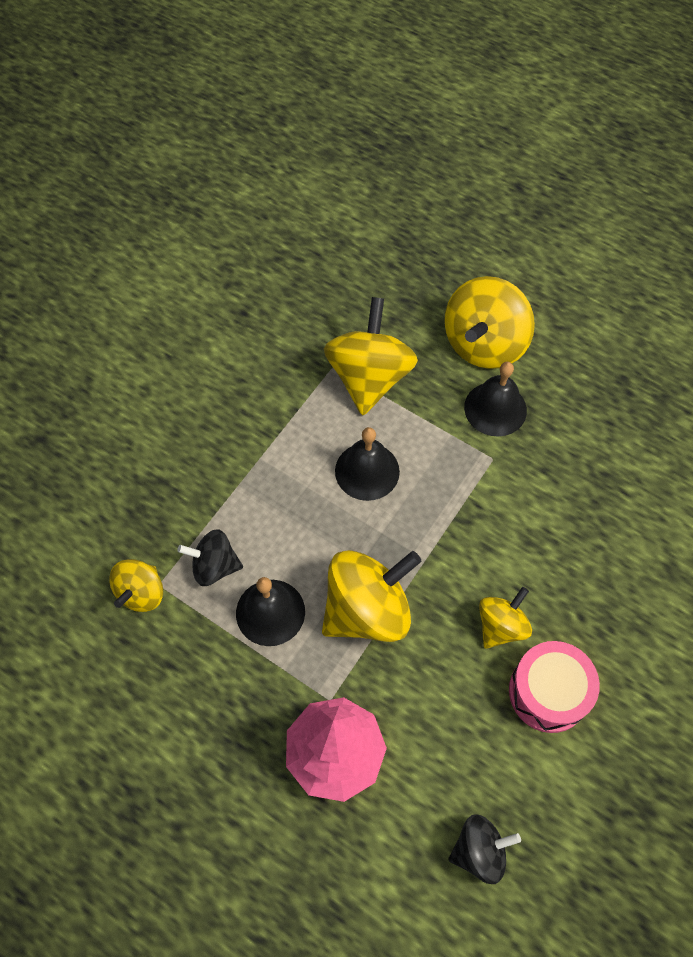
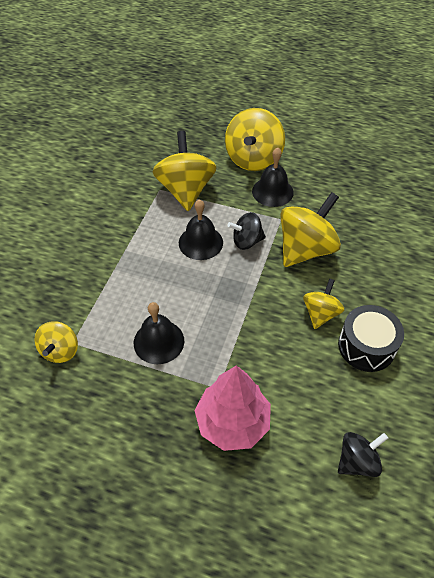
camera: 15 degrees left, 10 degrees down
(214, 566) = (110, 322): black spinning top -> black spinning top (246, 241)
(367, 610) = (227, 324): yellow spinning top -> yellow spinning top (305, 249)
(548, 692) = (366, 346): pink drum -> black drum

